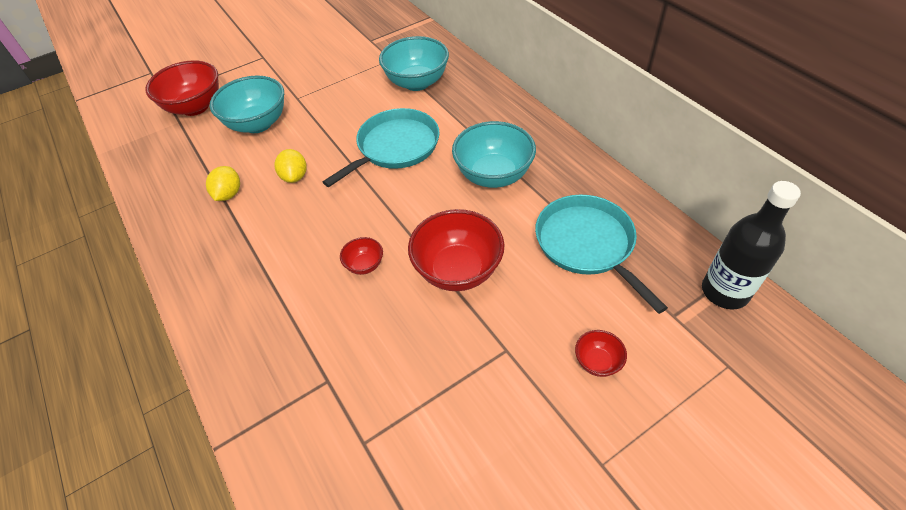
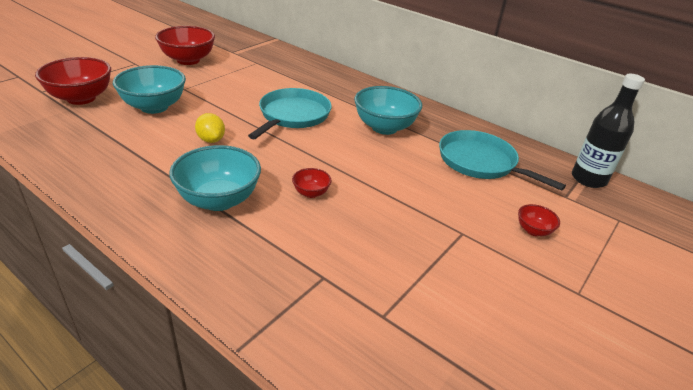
camera: 25 degrees left, 15 degrees down
(228, 194) = (150, 156): yellow lemon -> none
(417, 82) = (288, 76): turquoise bowl -> turquoise bowl (219, 200)
(457, 270) = (392, 188): red bowl -> red bowl (188, 60)

